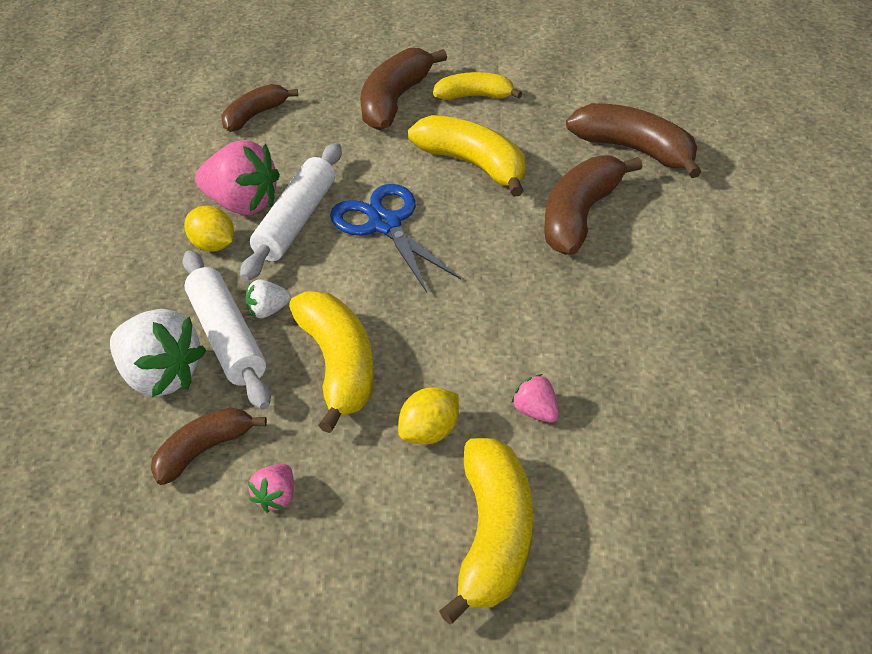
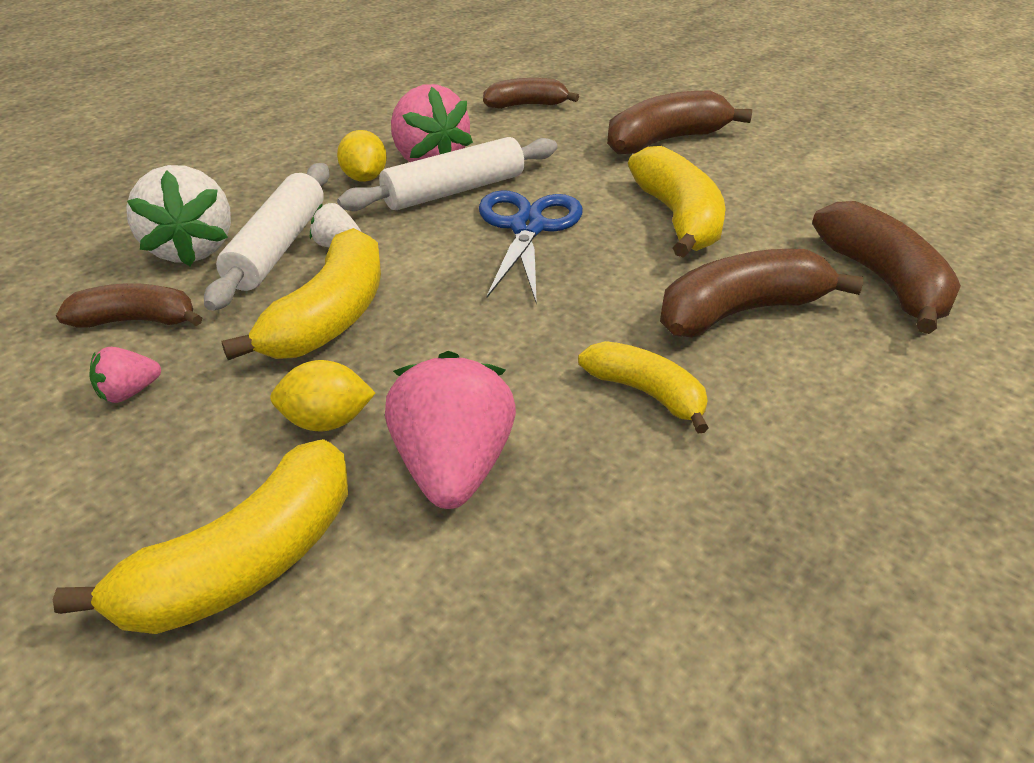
camera: 35 degrees right, 5 degrees down
(475, 96) = (752, 166): yellow banana -> yellow banana (646, 393)
(536, 412) = (452, 468): pink strawberry -> pink strawberry, size x2.10

